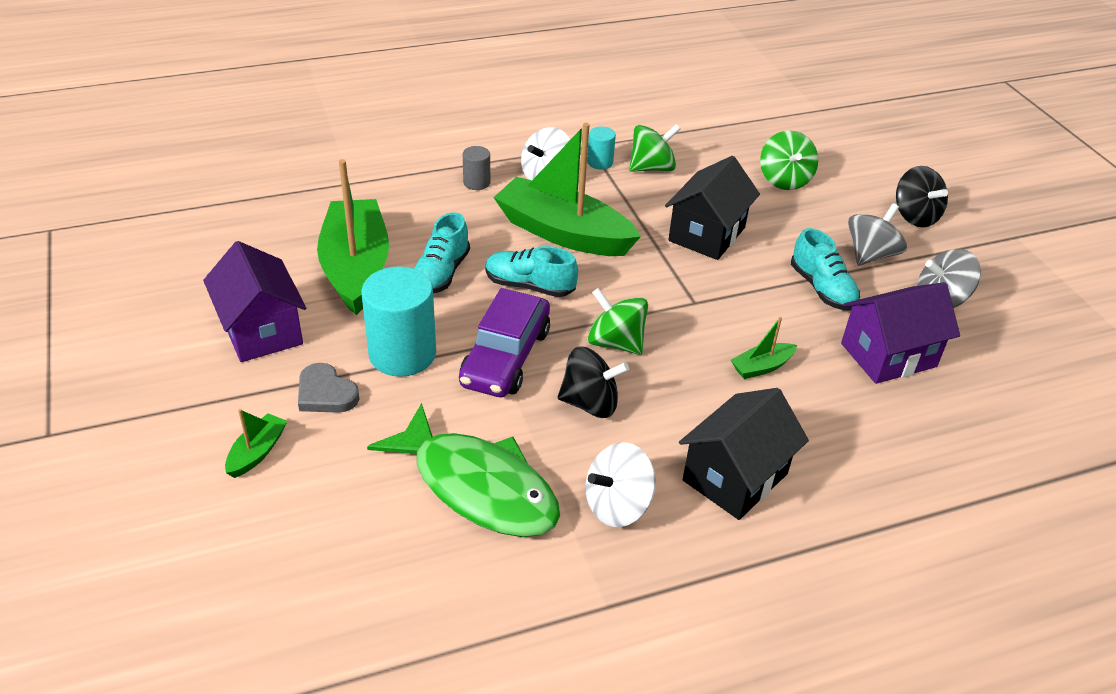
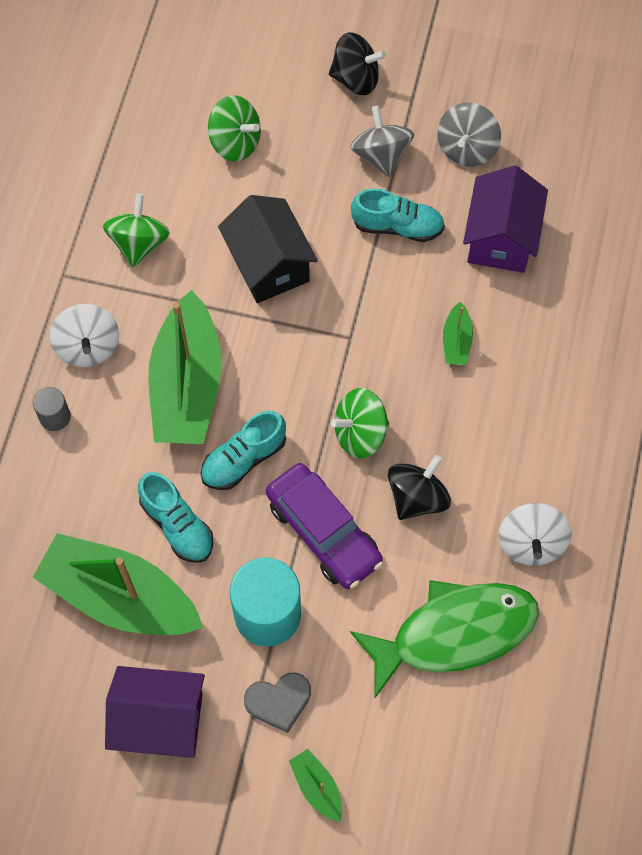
camera: 55 degrees left, 25 degrees up
(563, 233) = (187, 385): green boat -> green boat turned 60 degrees counterclockwise
(600, 162) = (98, 283): turquoise cylinder -> none
(735, 477) = (553, 442): black house -> none

